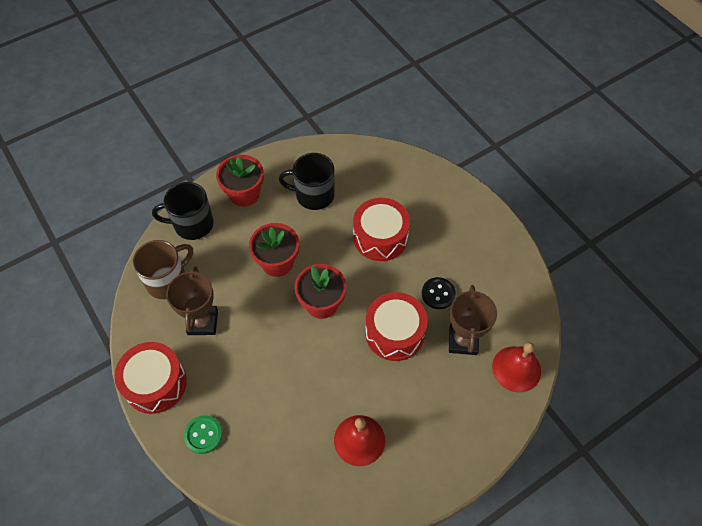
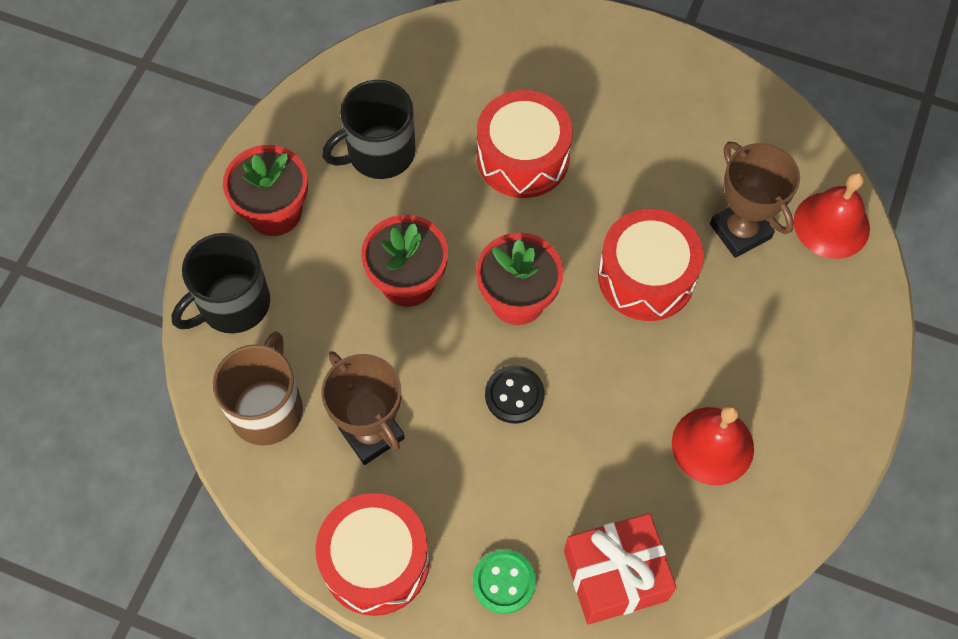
camera: 35 degrees left, 5 degrees up
(257, 470) = (615, 576): none -> red gift
(438, 294) = (661, 188): black button -> black button (514, 395)

